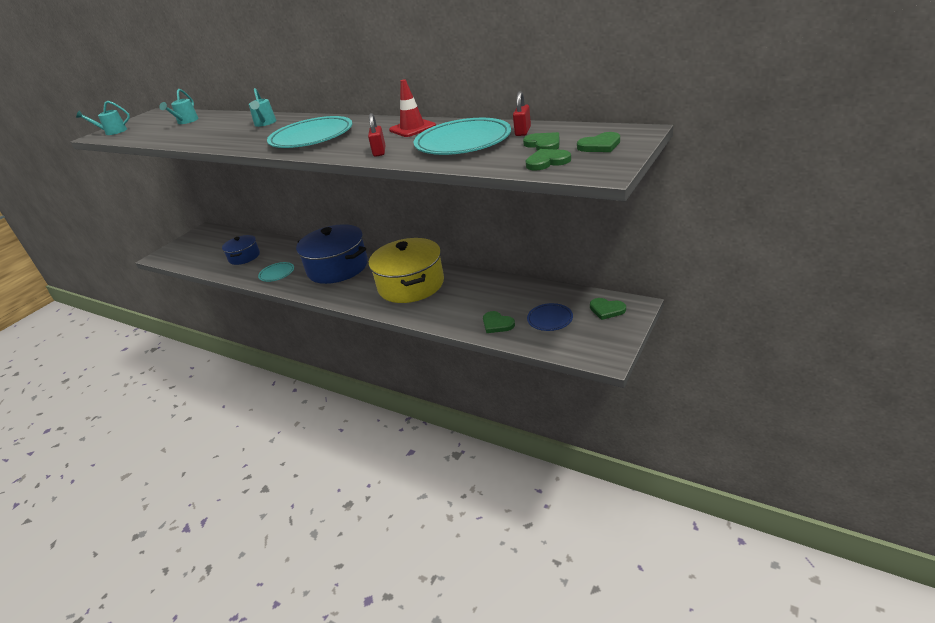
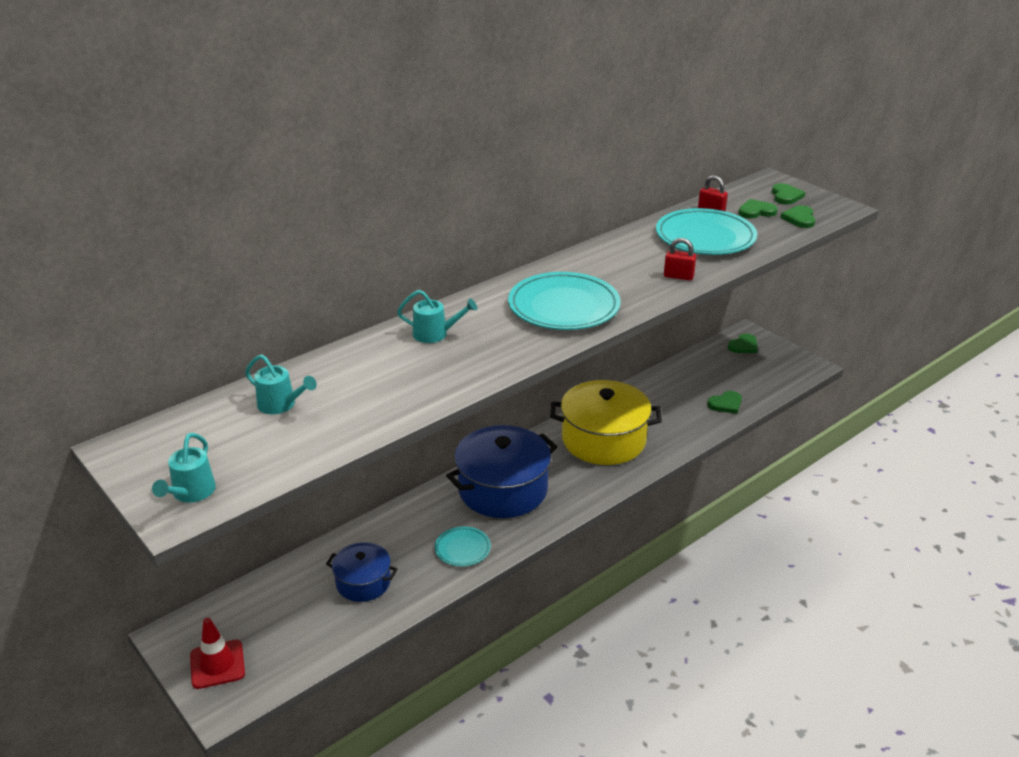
camera: 75 degrees left, 0 degrees up
(412, 128) = (622, 251): red traffic cone -> red traffic cone (217, 664)
(550, 319) = (738, 375): blue plate -> none

